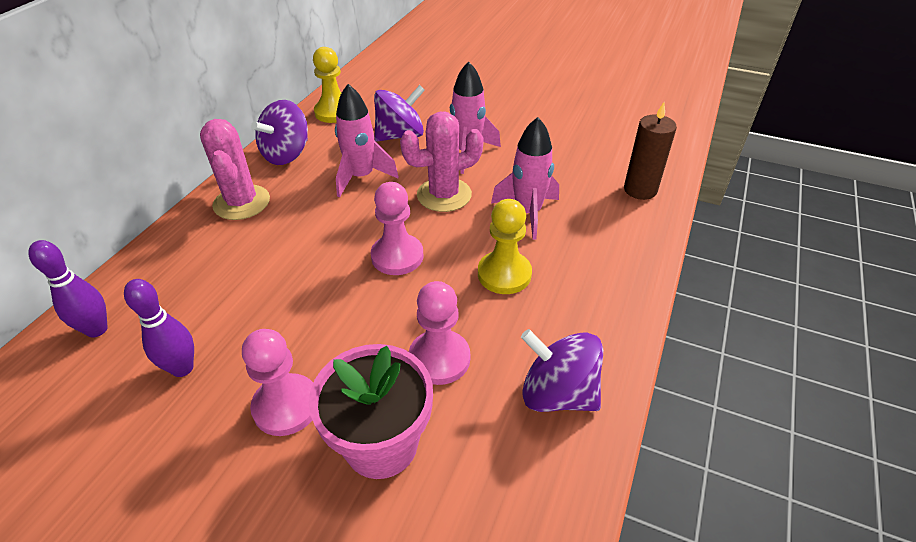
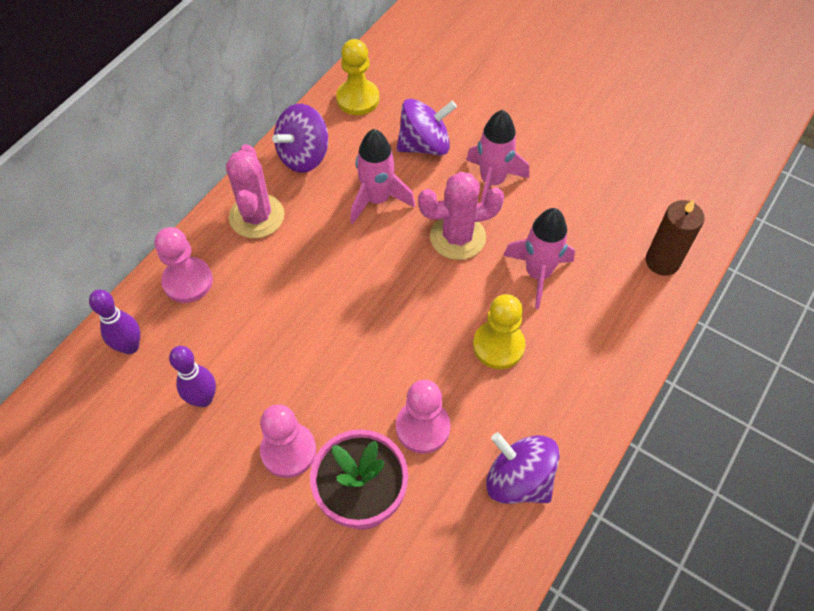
camera: 10 degrees right, 15 degrees up
(397, 256) = (400, 308): pink pawn -> pink pawn (188, 281)

